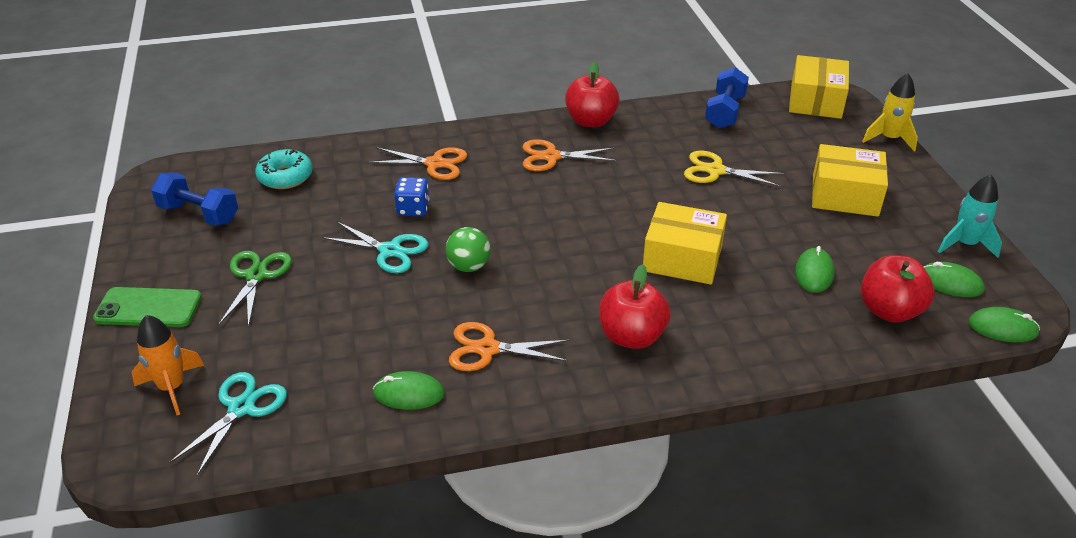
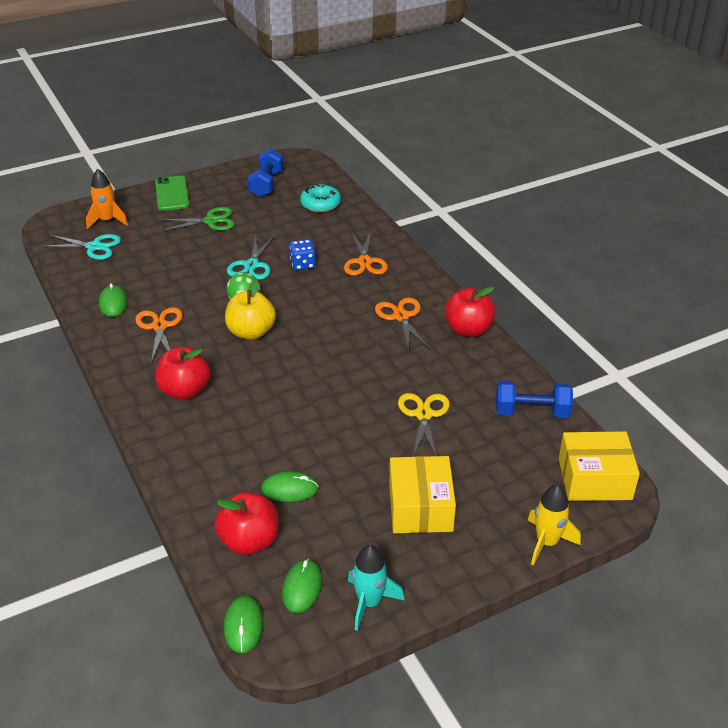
camera: 75 degrees right, 0 degrees up
(534, 268) = (251, 332): none -> yellow apple
(682, 258) = (286, 407): yellow box -> none

